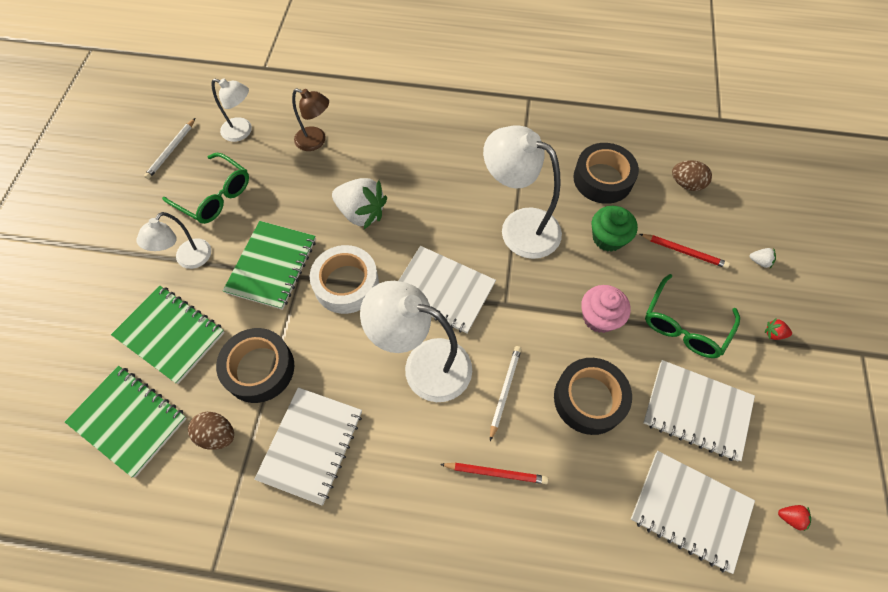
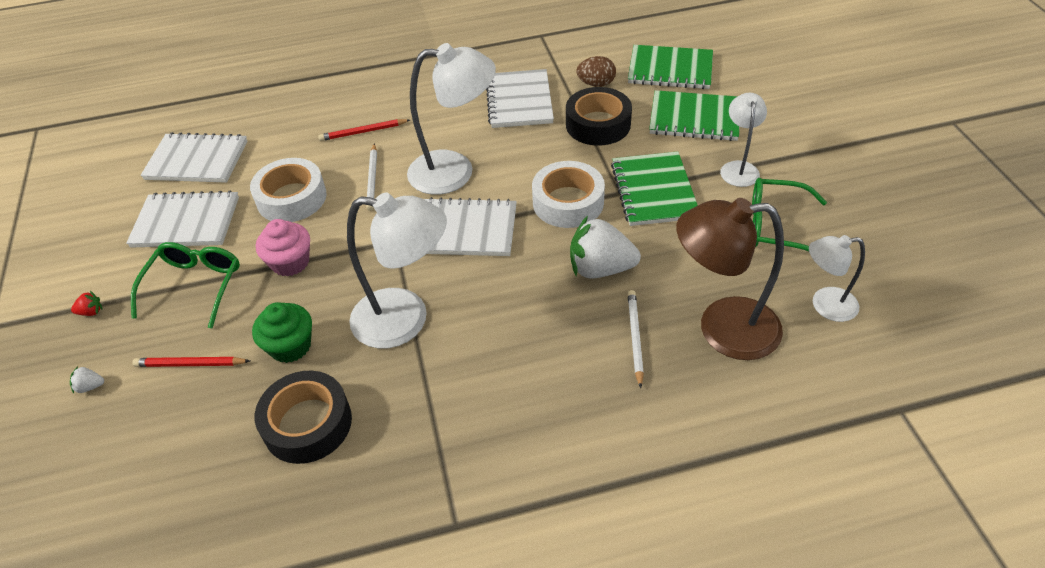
camera: 160 degrees right, 15 degrees down
(171, 150) = (880, 252): white pencil -> white pencil (635, 338)
(316, 141) = (722, 329): brown lamp -> brown lamp, size x1.75
(589, 399) = (291, 198): black tape -> white tape
(686, 184) = (181, 462): brown egg -> none
(790, 517) = (110, 182): red strawberry -> none

